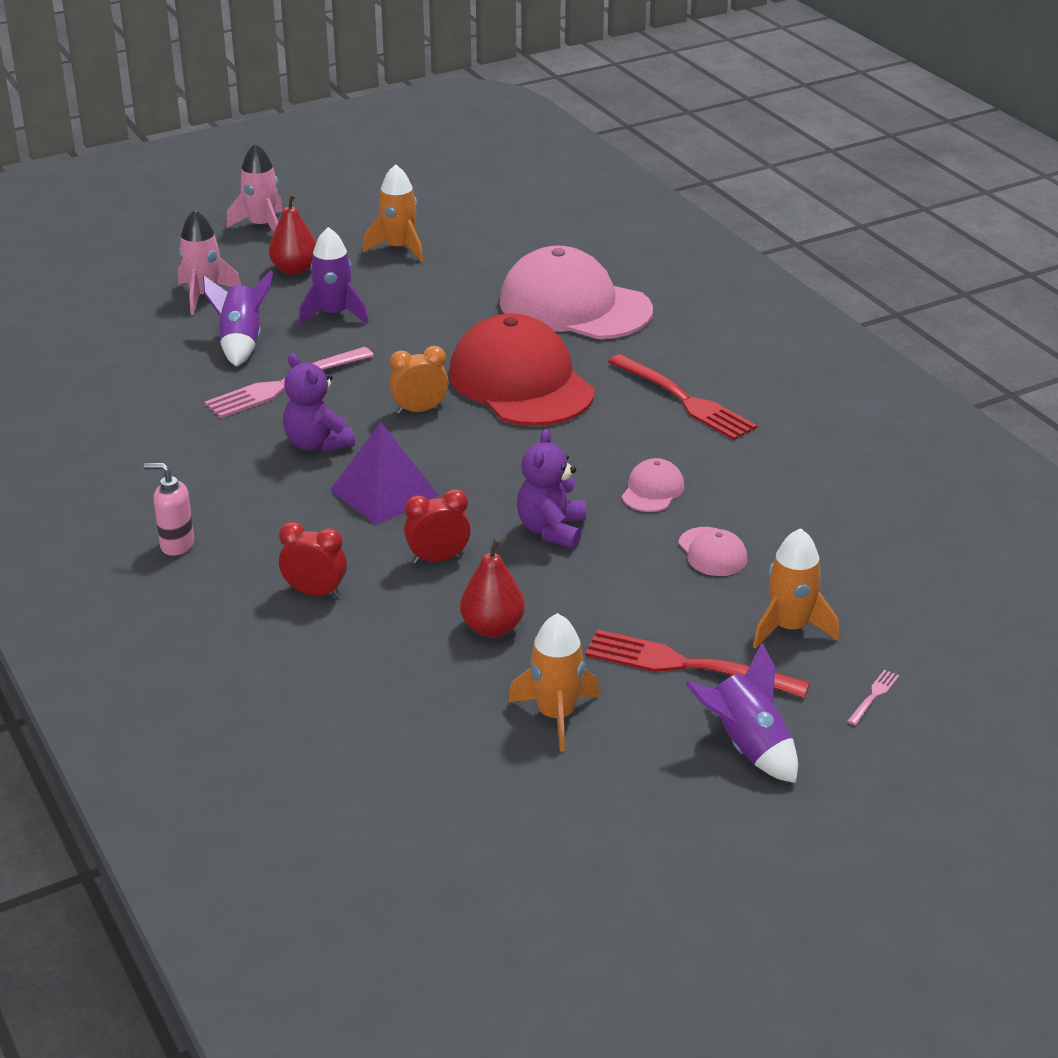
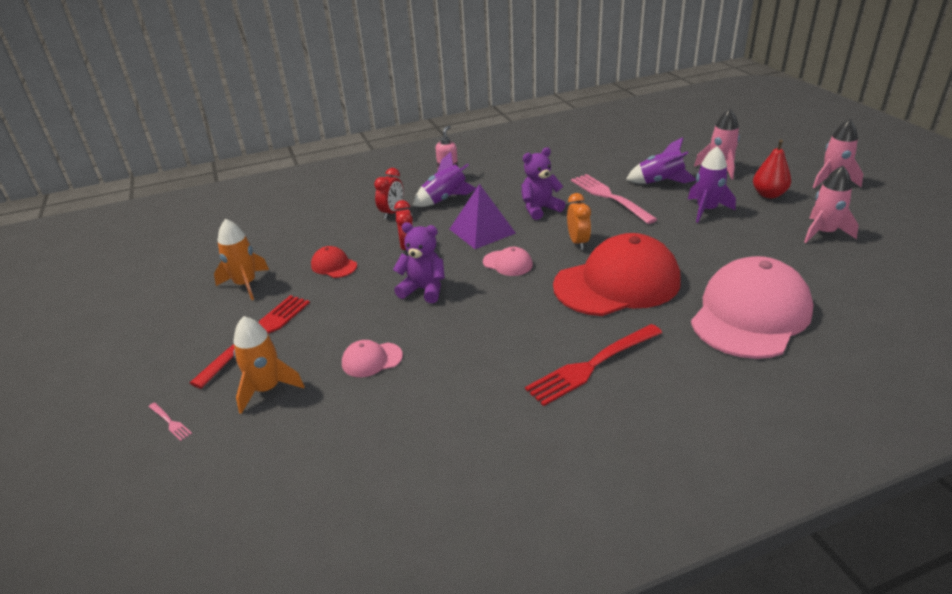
camera: 100 degrees right, 0 degrees up
(399, 248) = (823, 233): orange rocket -> pink rocket
(492, 628) = (334, 265): red pear -> red cap
(652, 490) = (459, 337): pink cap -> pink cap (507, 263)
(747, 747) = (168, 354): purple rocket -> purple rocket (444, 199)

